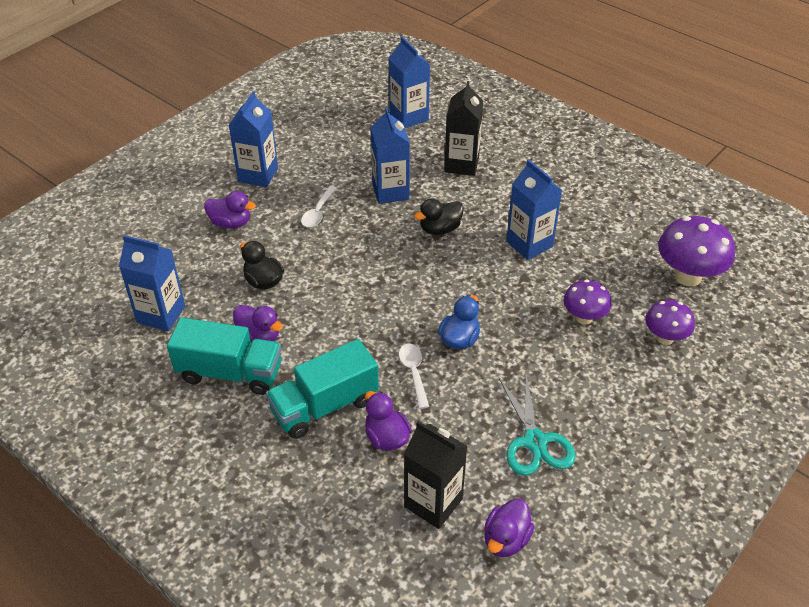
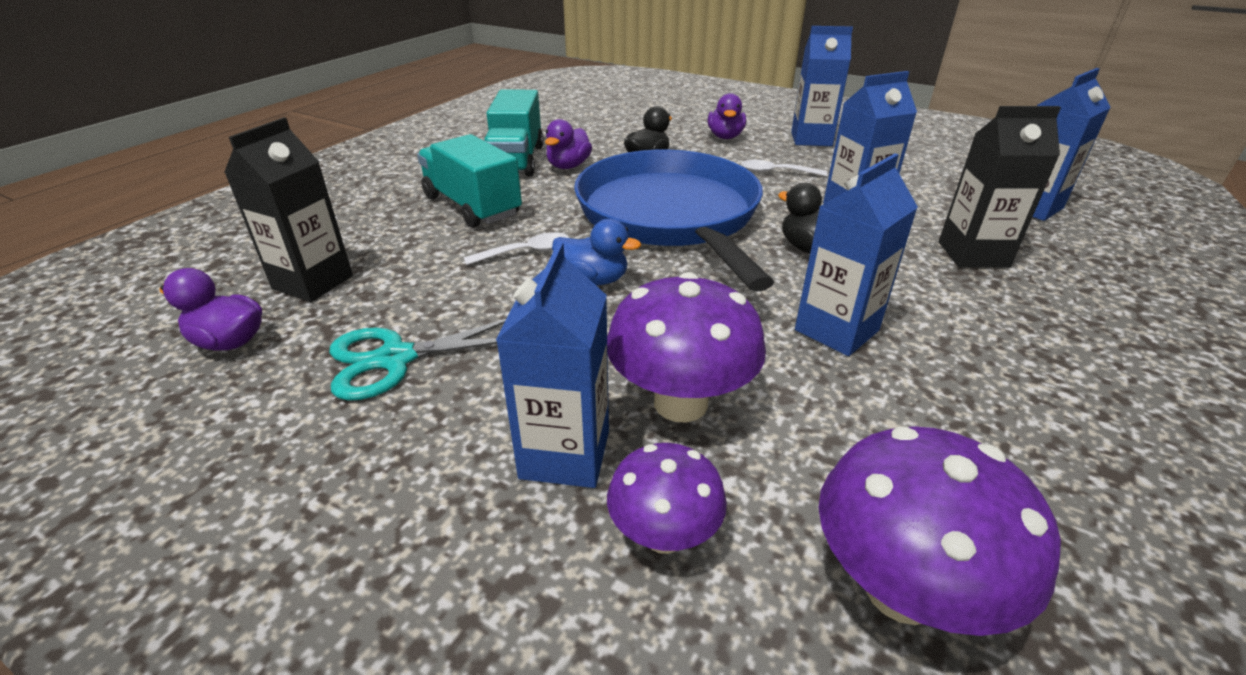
camera: 80 degrees right, 10 degrees down
(161, 314) = (585, 127): blue carton -> blue carton (565, 454)
(375, 285) = (670, 215): none -> blue pan
(386, 437) = (421, 244): purple duck -> none
(584, 318) = (680, 403): purple mushroom -> purple mushroom, size x1.62

